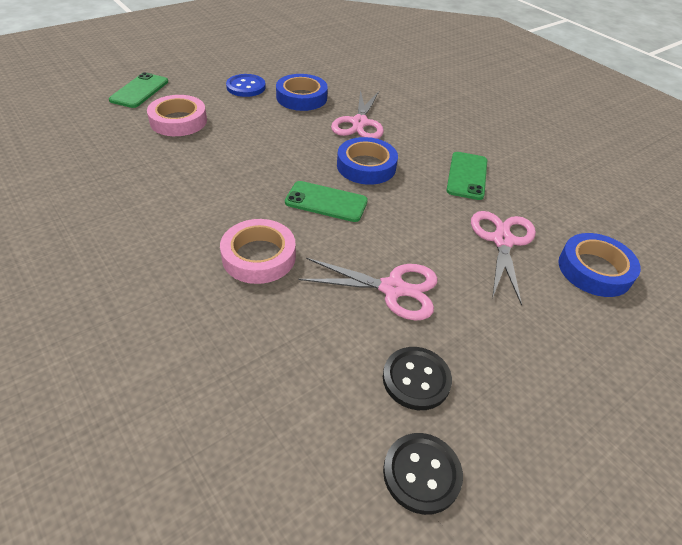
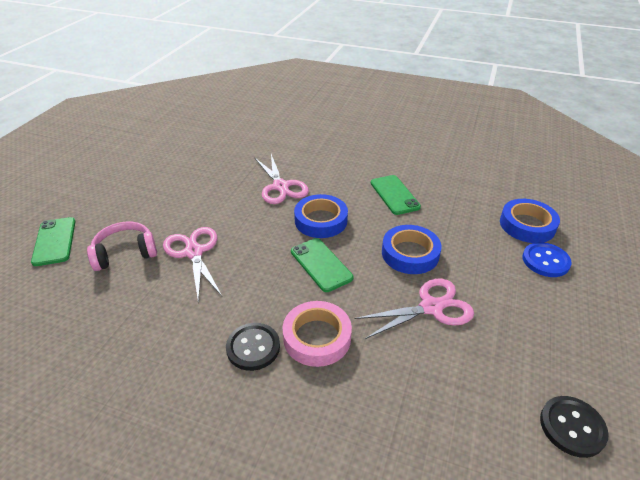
camera: 30 degrees left, 5 degrees down
(178, 121) = (125, 253): pink tape -> pink headphones
(246, 87) = (155, 194): blue button -> blue button (545, 261)
(301, 97) = (213, 184): blue tape -> blue tape (410, 253)
(326, 202) = (321, 264): green phone -> green phone turned 75 degrees clockwise
(416, 379) = (507, 364): black button -> black button (253, 347)
(502, 241) = (460, 233): pink scissors -> pink scissors (194, 252)

